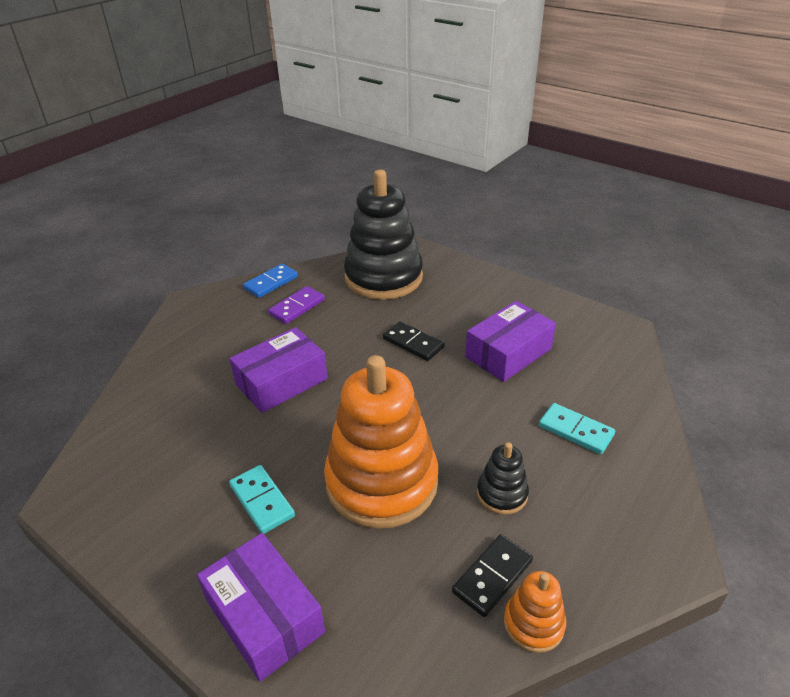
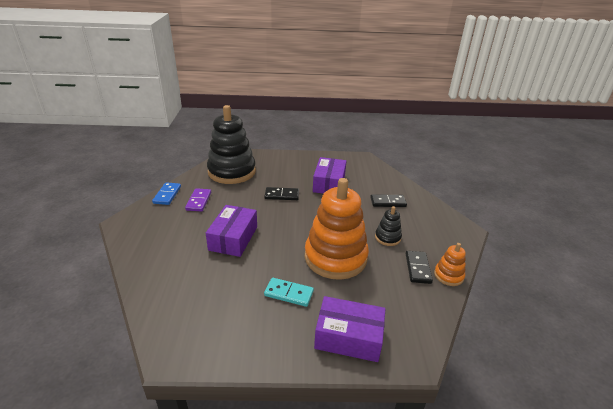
camera: 40 degrees left, 5 degrees down
(575, 431) = (388, 202): turquoise domino -> black domino

